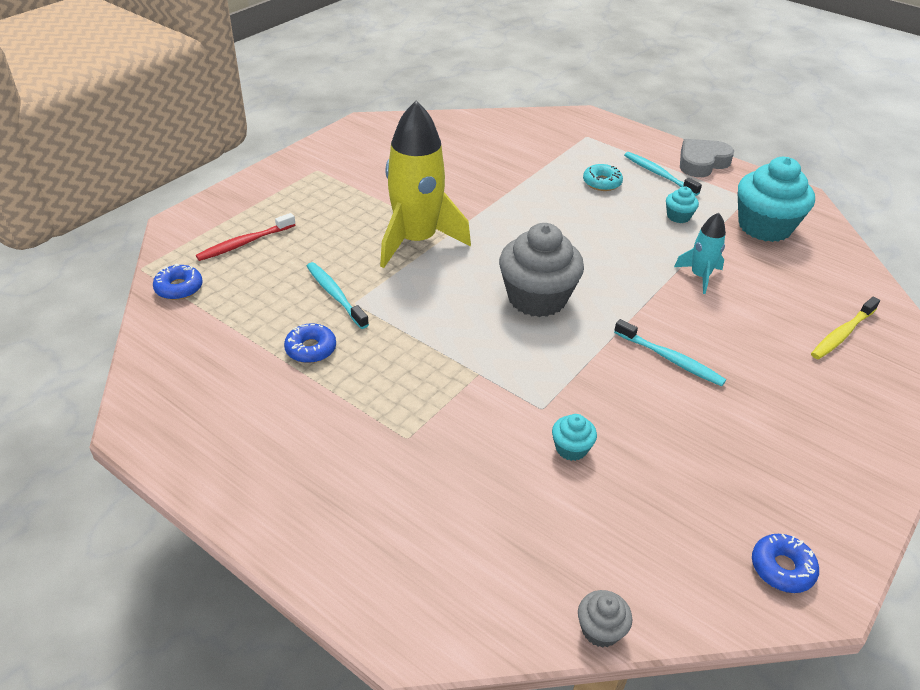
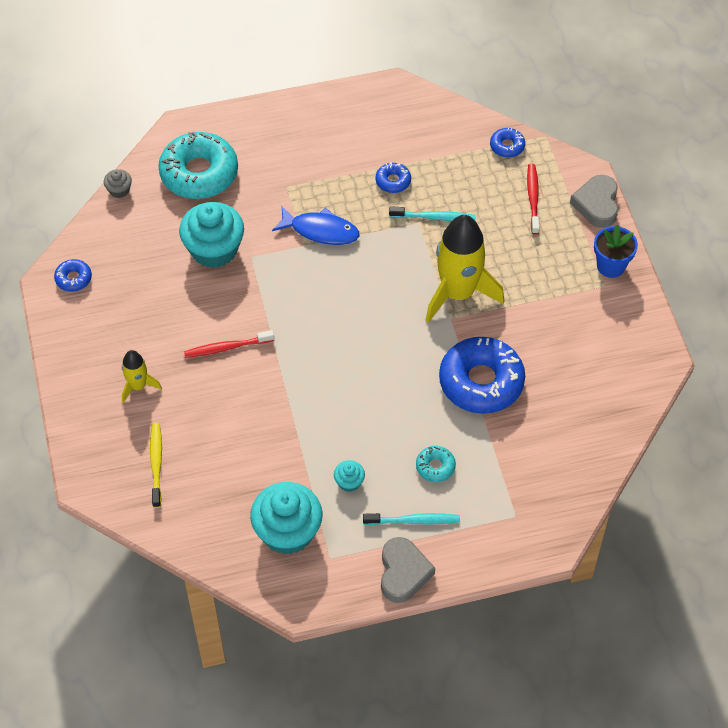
camera: 130 degrees right, 15 degrees up
(218, 204) = (597, 204): none -> grey heart
(290, 173) = (611, 266): none -> blue flower pot
(442, 370) = (320, 231): none -> blue fish
(474, 547) = (199, 173): none -> turquoise donut
(495, 192) = (481, 382): none -> blue donut
(537, 298) = (340, 320): grey cupcake -> none
(571, 448) = (214, 249): turquoise cupcake -> turquoise cupcake, size x2.24
(670, 359) = (227, 348): turquoise toothbrush -> red toothbrush
(700, 276) = (277, 433): turquoise rocket -> none
(802, 400) = (138, 386): none -> yellow rocket

